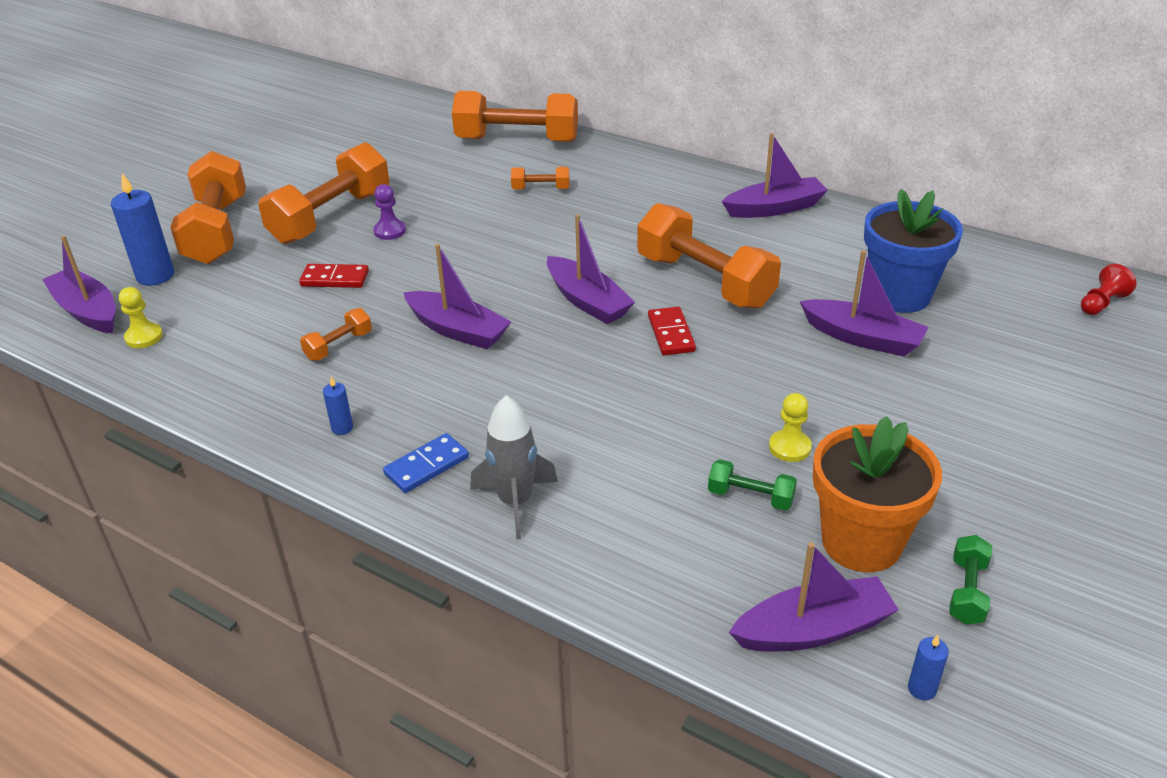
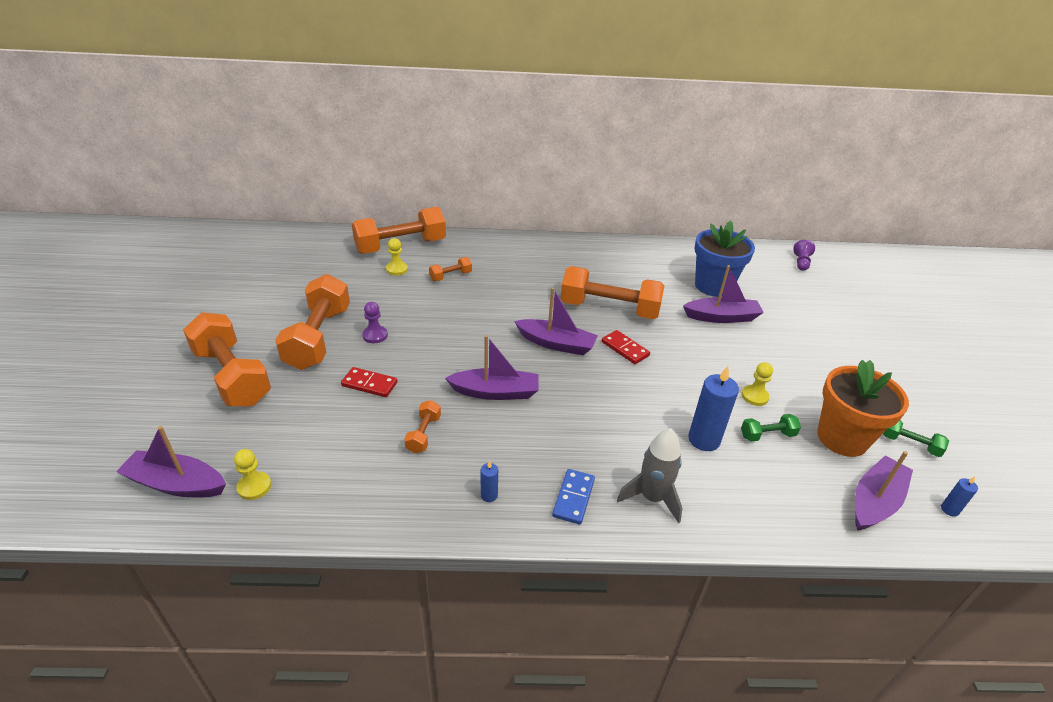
camera: 35 degrees left, 0 degrees up
(155, 276) = (212, 431): blue candle -> blue candle (704, 440)
(335, 279) = (369, 384): red domino -> red domino turned 45 degrees clockwise
(485, 165) = (397, 269): none -> yellow pawn
(775, 208) = (600, 252): purple boat -> none
(967, 591) = (910, 444): green dumbbell -> green dumbbell turned 45 degrees counterclockwise
(1101, 303) = (801, 262): red pawn -> purple pawn

